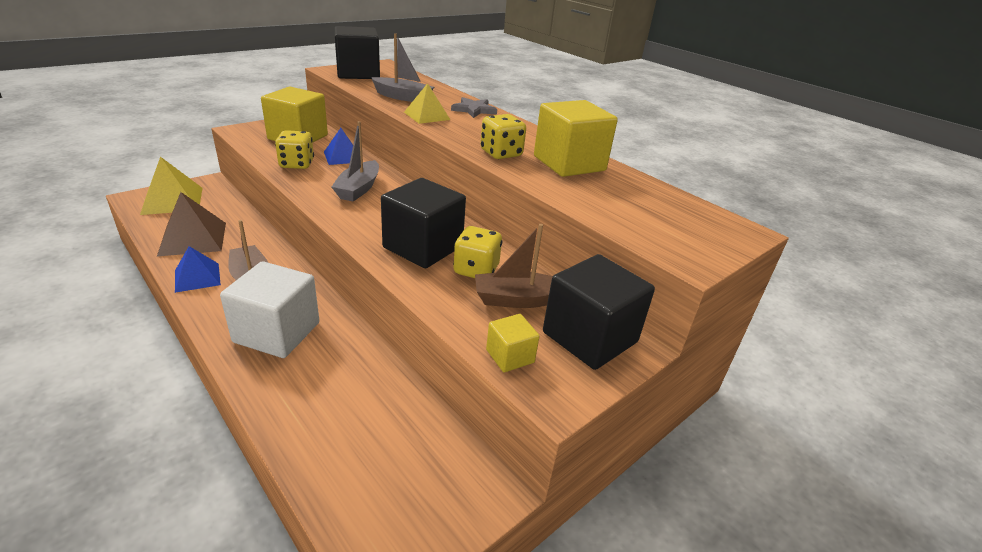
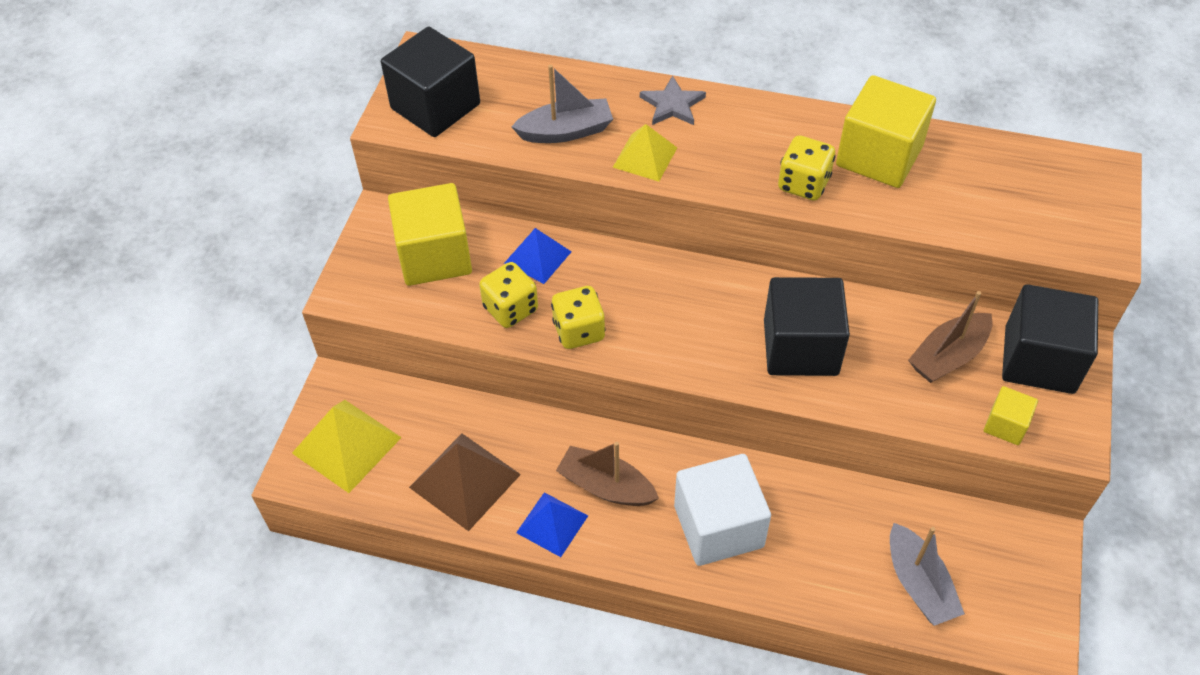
camera: 30 degrees left, 20 degrees up
(358, 189) = (632, 303): grey boat -> grey boat (918, 584)
(476, 270) = (878, 344): yellow dice -> yellow dice (579, 331)

